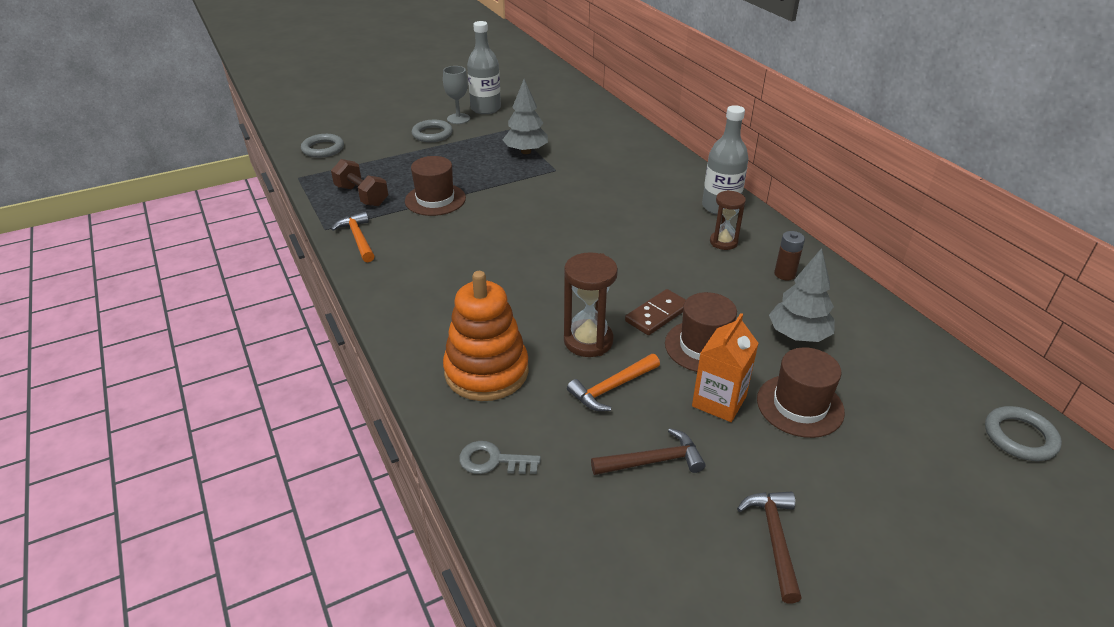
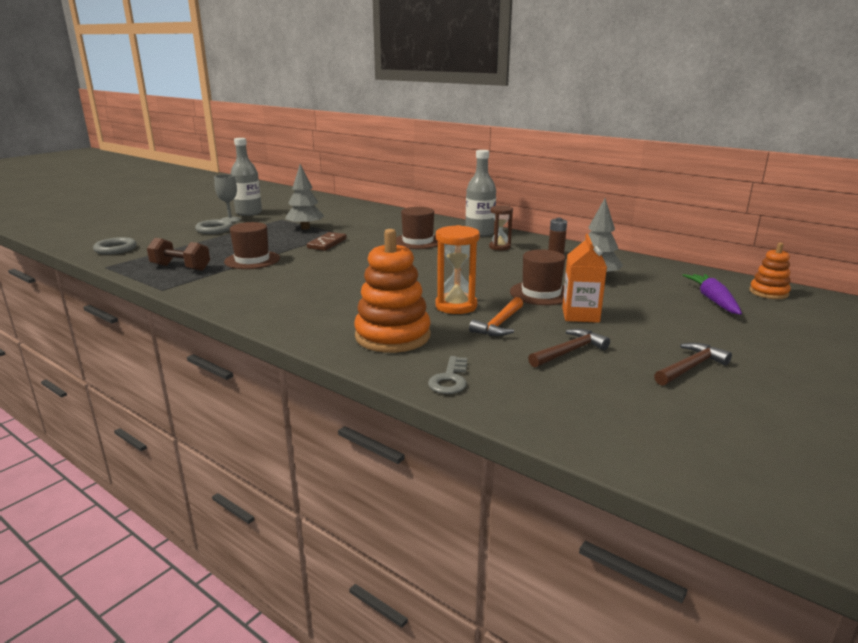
camera: 25 degrees left, 15 degrees down
(358, 238) = (200, 289): orange hammer -> none
(493, 461) = (450, 379): grey key -> grey key turned 60 degrees counterclockwise
(588, 341) = (456, 306): brown hourglass -> orange hourglass
(657, 314) = (492, 285): brown domino -> brown domino (327, 243)
(774, 539) = (690, 367): brown hammer -> brown hammer turned 75 degrees clockwise
(800, 405) = (633, 306): brown hat -> brown hat (417, 241)
(920, 427) = (713, 300): none -> purple carrot
(1020, 437) = (768, 293): grey ring -> orange stacking toy

